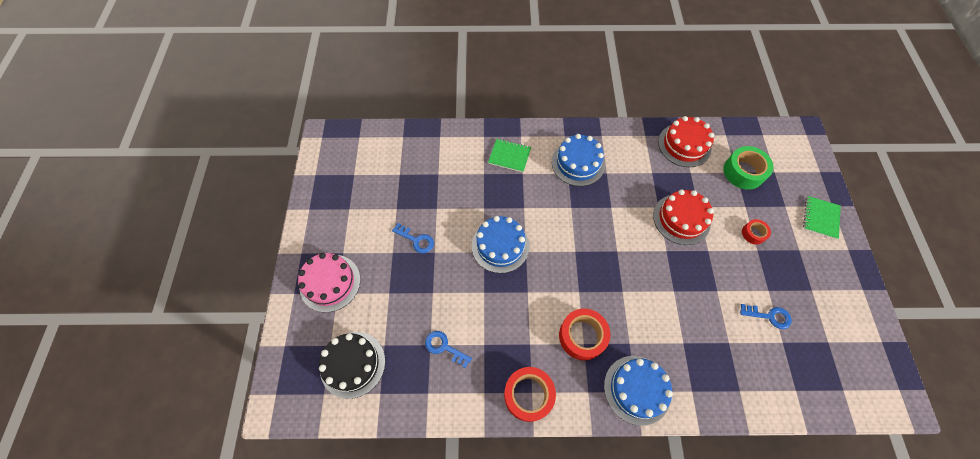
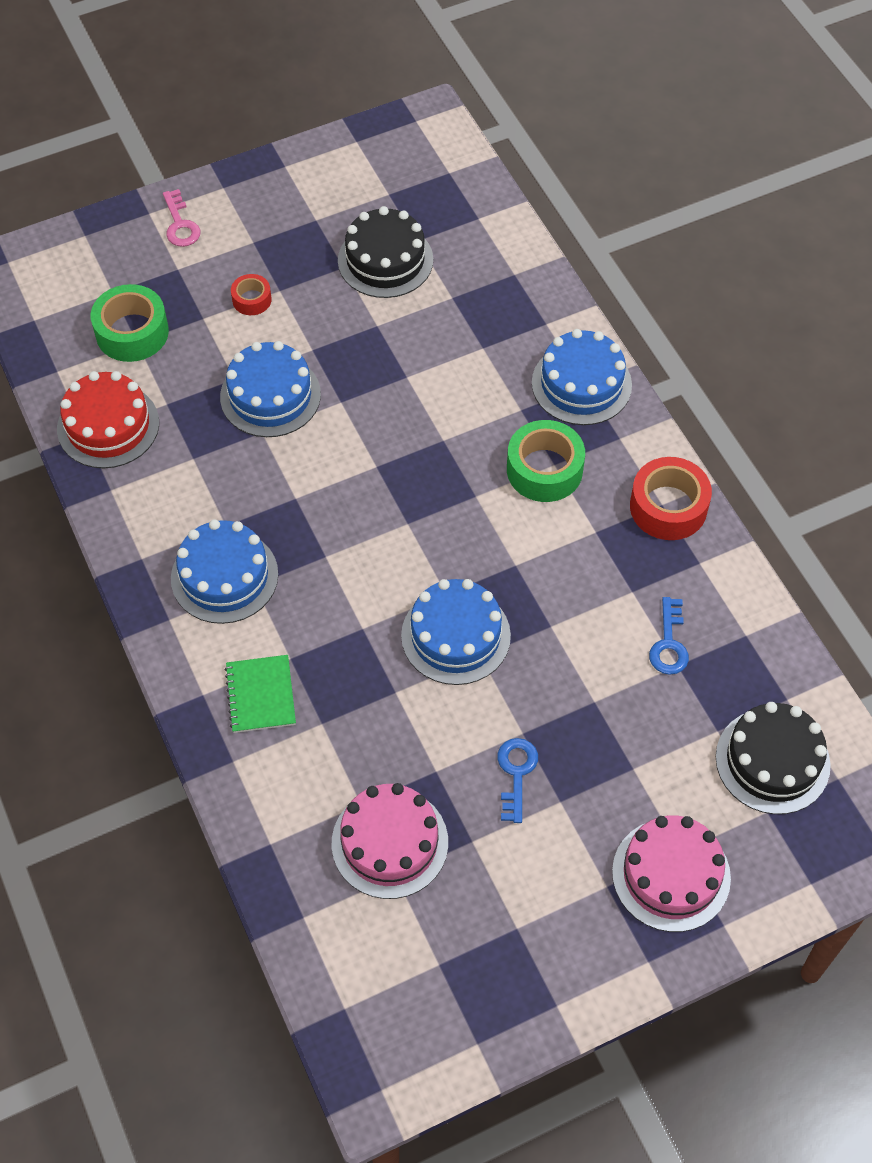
camera: 115 degrees left, 5 degrees down
(414, 177) = (389, 842): none -> pink cake
(582, 336) = (544, 469): red tape -> green tape
(681, 219) = (270, 395): red cake -> blue cake
(769, 316) = (385, 260): blue key -> black cake
(820, 218) = (180, 224): green notebook -> pink key

